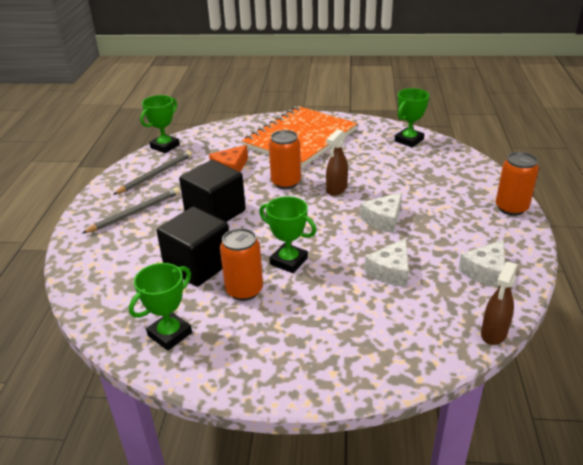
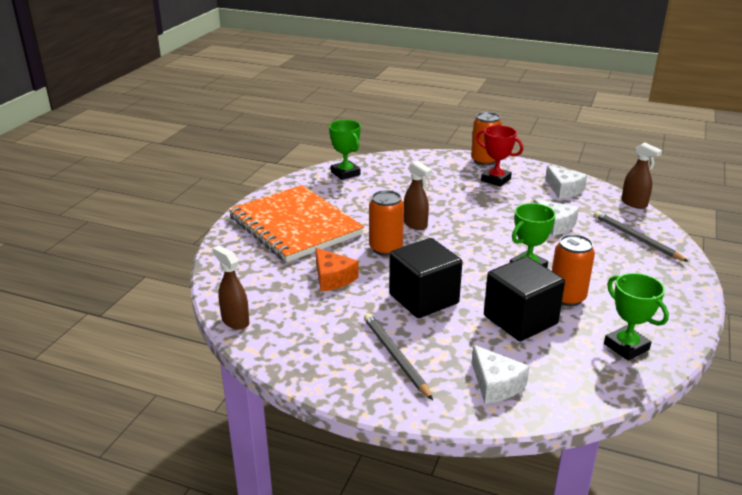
camera: 75 degrees left, 5 degrees down
(155, 174) = (309, 334): grey pencil -> grey pencil (636, 238)
(165, 146) = (235, 321): green trophy -> brown spray bottle
(383, 219) = (478, 212): white cheese -> white cheese (496, 384)
(469, 221) = (495, 180): none -> red trophy

